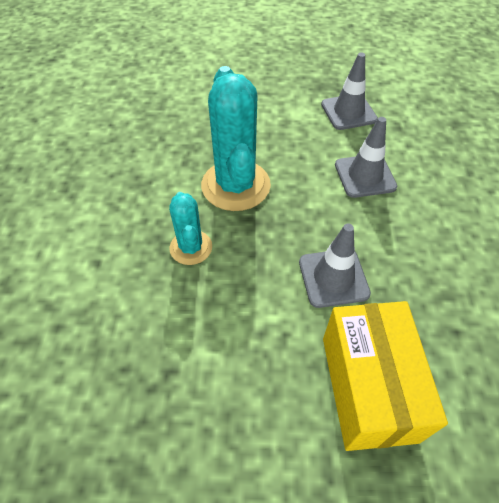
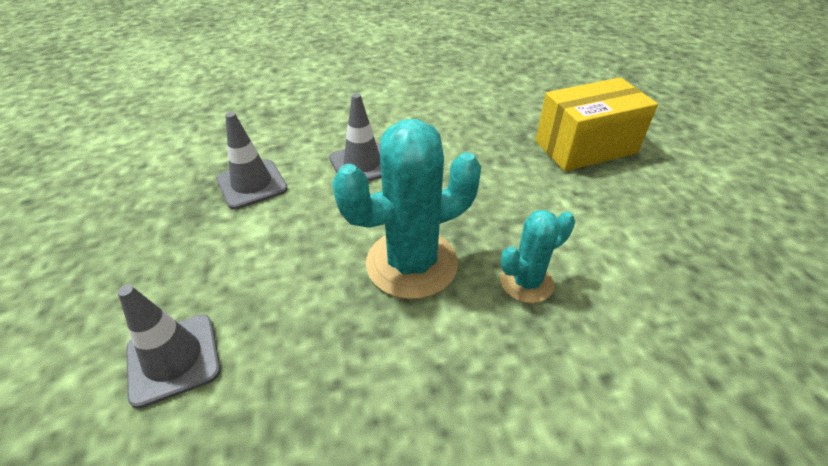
camera: 105 degrees left, 10 degrees down
(333, 278) = (501, 172): grey traffic cone -> grey traffic cone (173, 359)

